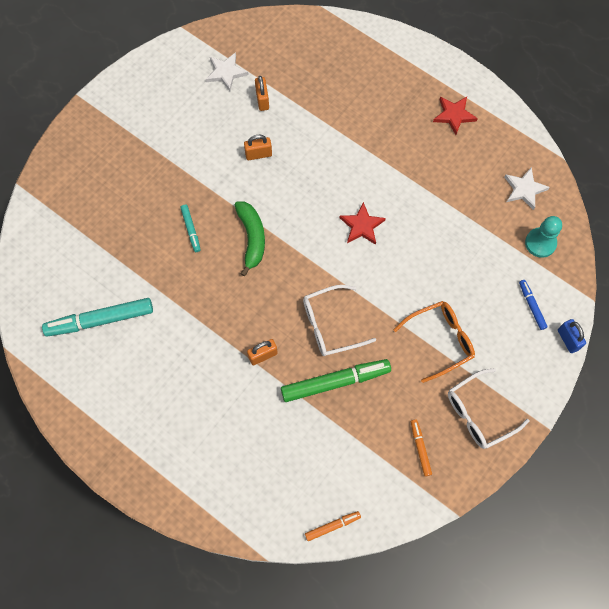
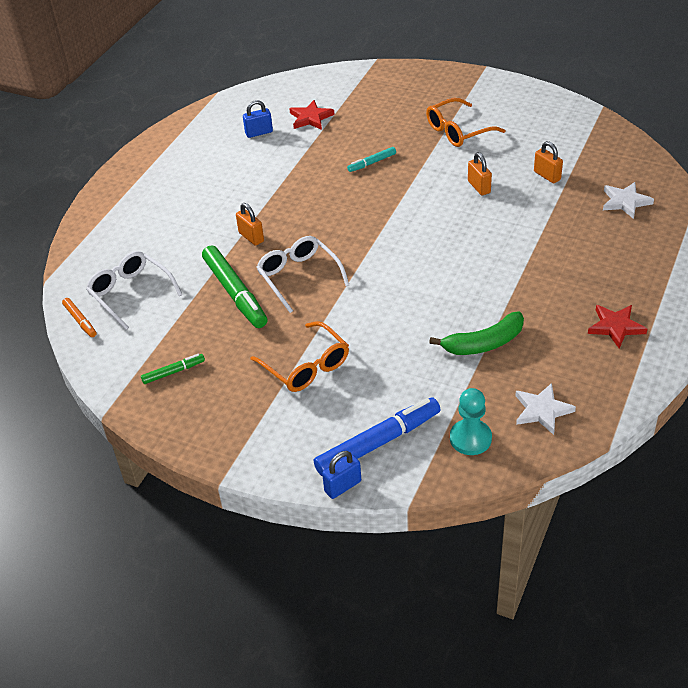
camera: 80 degrees right, 25 degrees down
(100, 320) = (259, 133): turquoise marker -> blue padlock
(171, 147) = (458, 131): none -> orange glasses
(226, 72) = (566, 145): white star -> white star (625, 202)
(252, 238) = (378, 203): green banana -> green banana (484, 343)
(262, 100) = (547, 176): orange padlock -> orange padlock turned 75 degrees clockwise
(362, 226) = (427, 277): red star -> red star (311, 118)
(420, 448) = (173, 372): orange marker -> green marker
(479, 413) = (225, 415): white glasses -> white glasses (131, 293)
(531, 306) = (378, 443): blue marker -> blue marker, size x2.01

